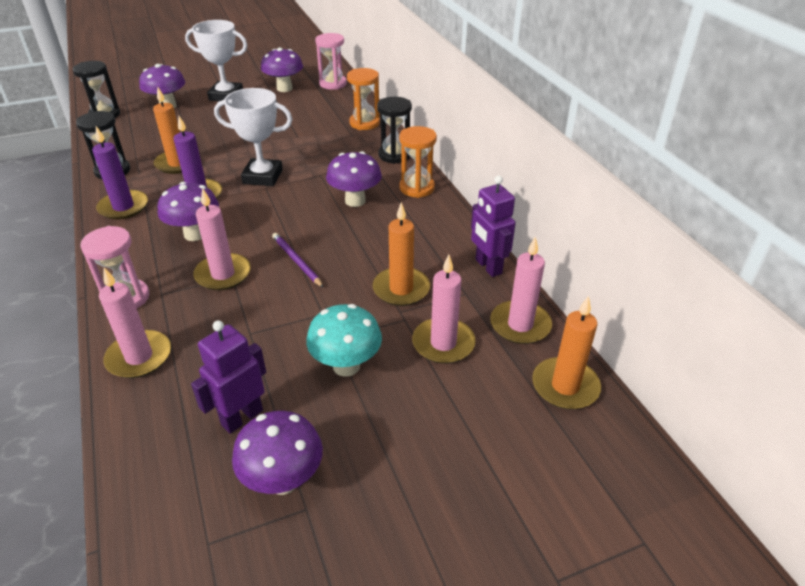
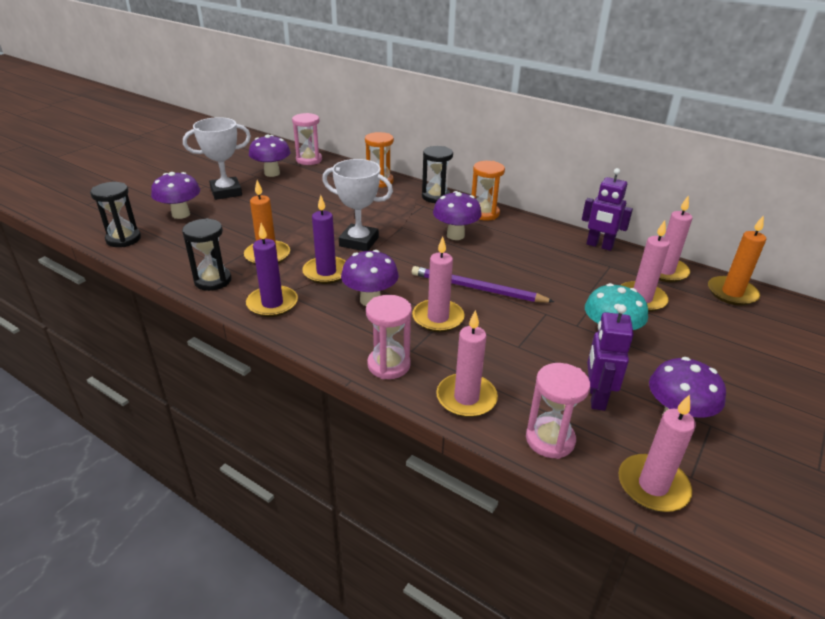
camera: 35 degrees left, 5 degrees down
(146, 431) = (550, 439): none -> pink hourglass
(161, 527) = (653, 486): none -> pink candle
(263, 177) = (359, 242): white trophy -> white trophy turned 45 degrees clockwise
(296, 261) = (477, 288): purple pencil -> purple pencil, size x1.61
(401, 289) = (570, 278): orange candle -> none

